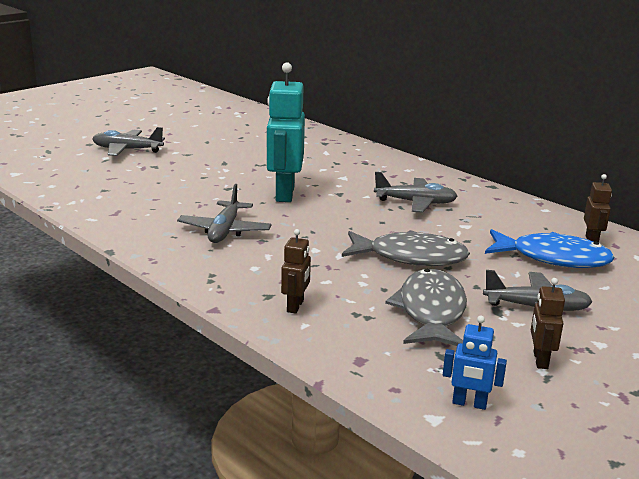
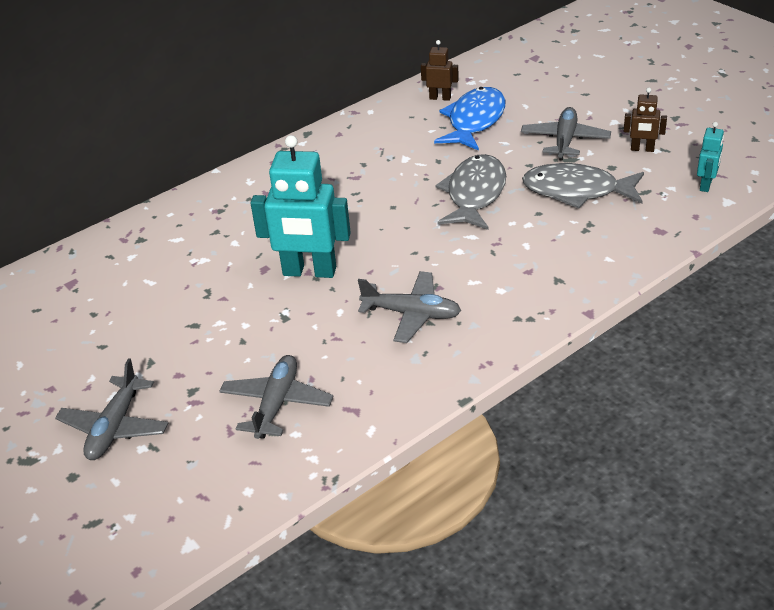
camera: 80 degrees left, 15 degrees up
(295, 306) = (576, 263): brown robot -> none
(415, 202) = (346, 183): grey plane -> grey plane (276, 404)
(469, 403) = (706, 185): blue robot -> turquoise robot

